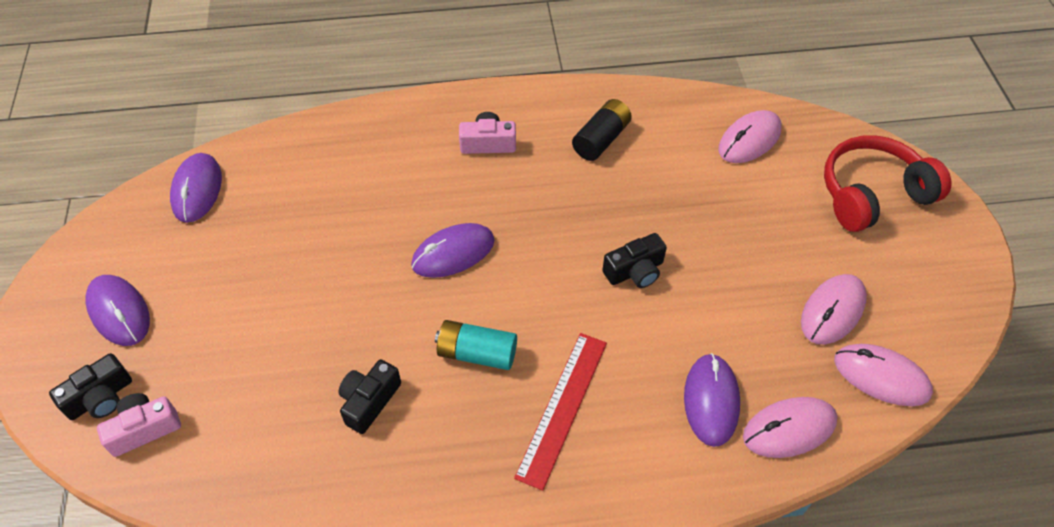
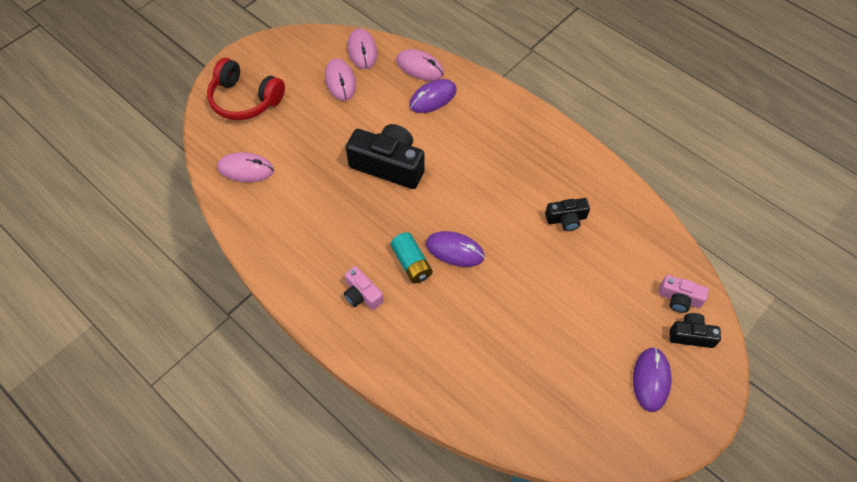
camera: 130 degrees left, 5 degrees up
(197, 190) = (547, 428): purple mouse -> none
(477, 353) = (499, 196): turquoise battery -> turquoise battery (411, 263)
(562, 407) = (491, 146): red ruler -> none
(601, 139) = (307, 239): black battery -> none
(635, 271) = (388, 165): black camera -> black camera, size x1.91
(832, 311) = (340, 81): pink mouse -> pink mouse turned 75 degrees clockwise

